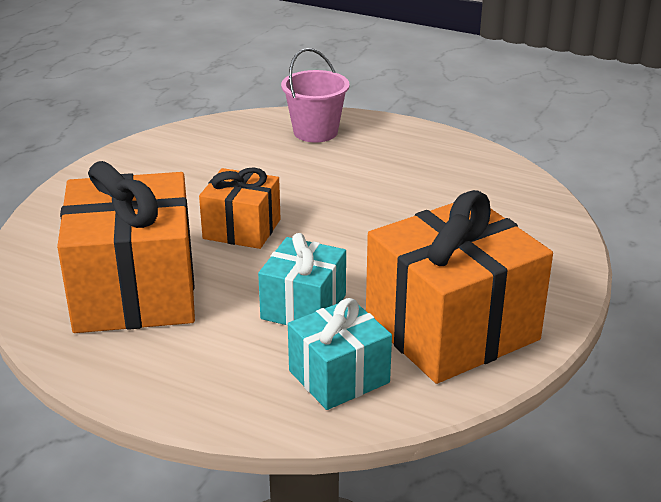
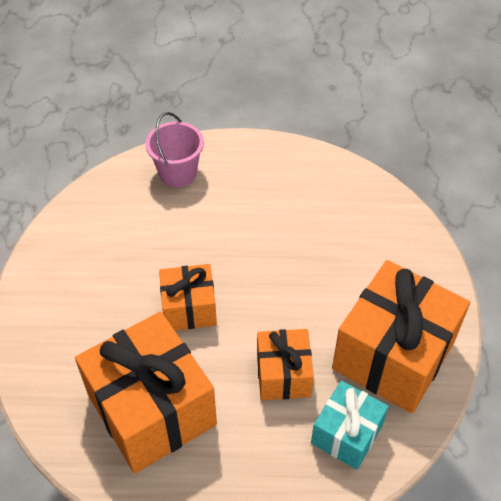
camera: 25 degrees left, 20 degrees up
(303, 307) = (283, 375): turquoise gift -> orange gift

